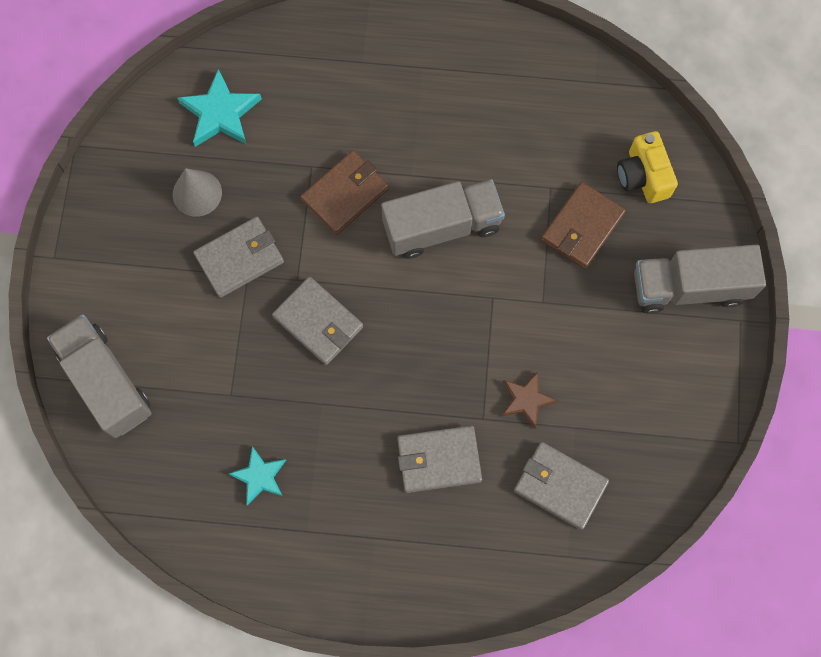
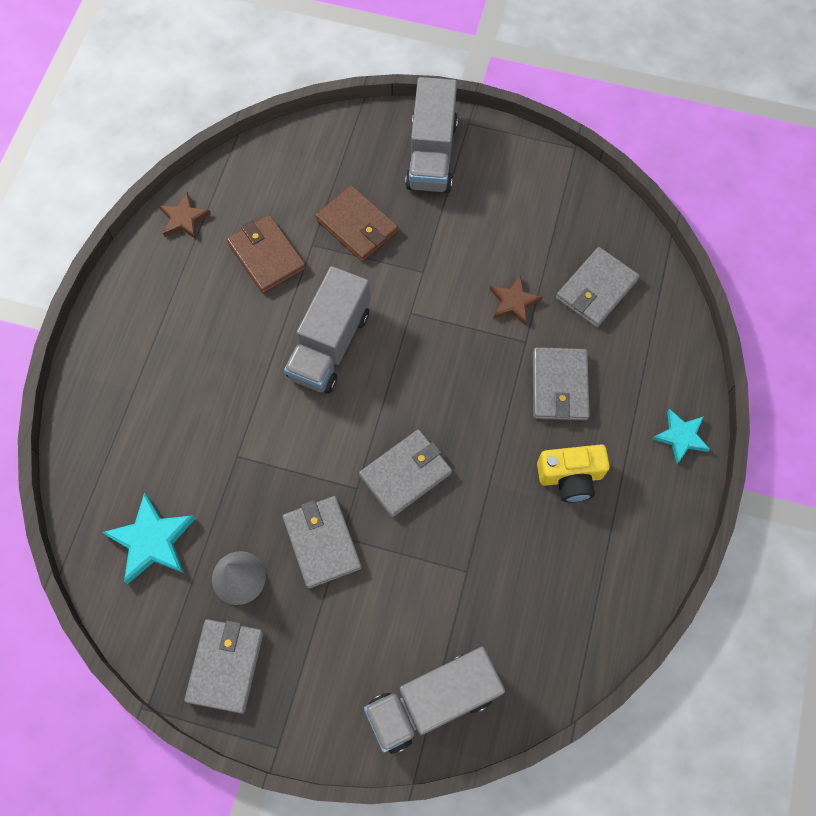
camera: 80 degrees left, 5 degrees down
(118, 200) = (225, 666): none -> grey wallet
(260, 476) = (555, 553): turquoise star -> turquoise star (681, 436)
(345, 194) = (275, 428): brown wallet -> brown wallet (266, 256)
(441, 227) = (330, 344): grey truck -> grey truck turned 150 degrees counterclockwise
(552, 61) = (184, 219): none -> brown star
(642, 176) = (319, 168): yellow camera -> yellow camera (570, 477)

